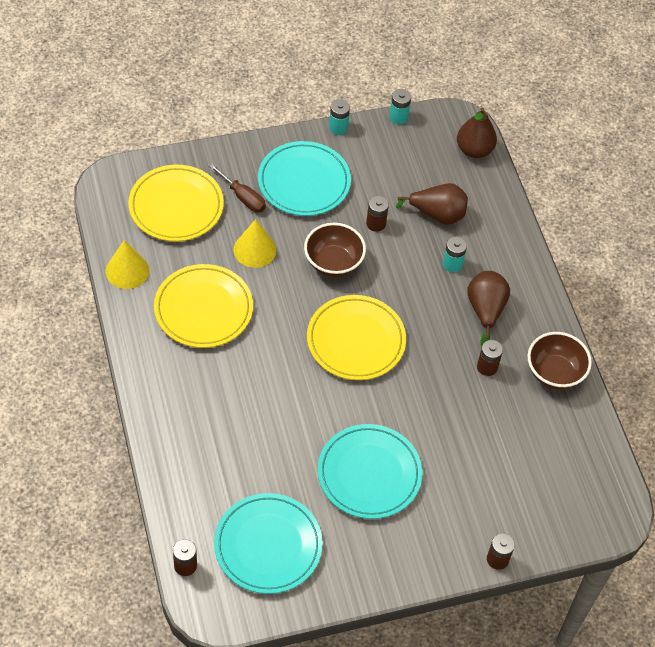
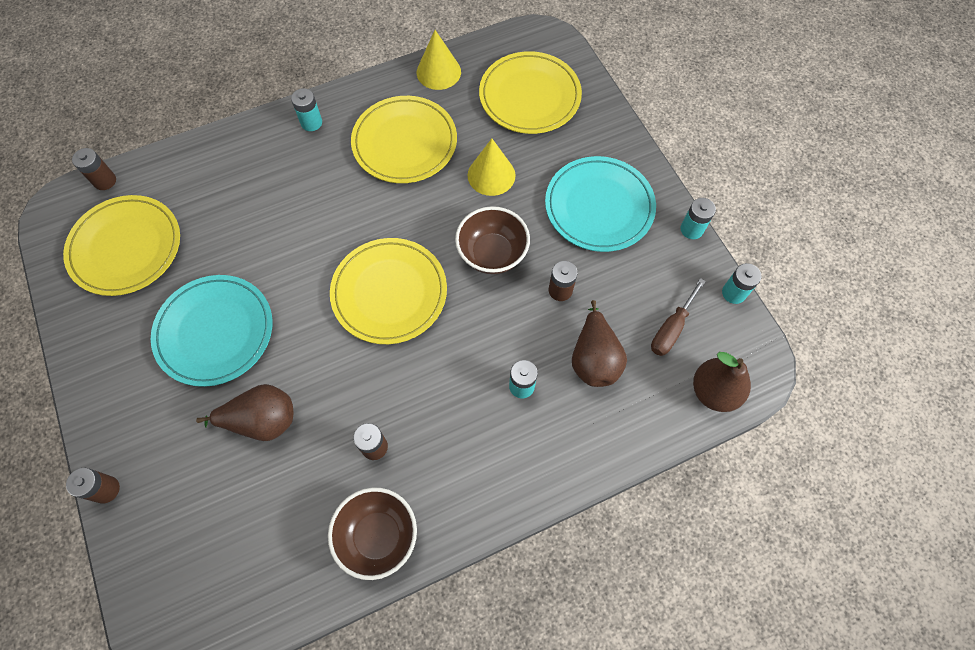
camera: 85 degrees right, 10 degrees up
(160, 381) = (311, 122): none -> turquoise battery
(243, 197) = (559, 152): brown screwdriver -> brown screwdriver (671, 328)
(268, 545) = (126, 248): turquoise plate -> yellow plate
(485, 310) = (460, 435): brown pear -> brown pear (262, 420)

